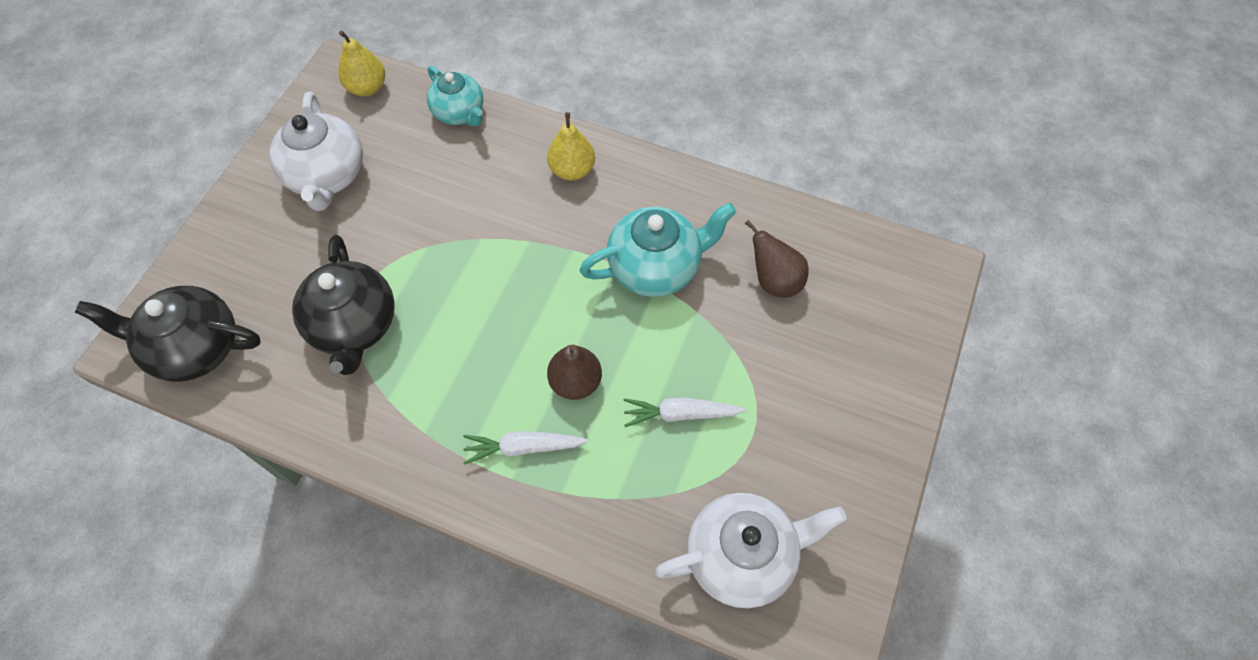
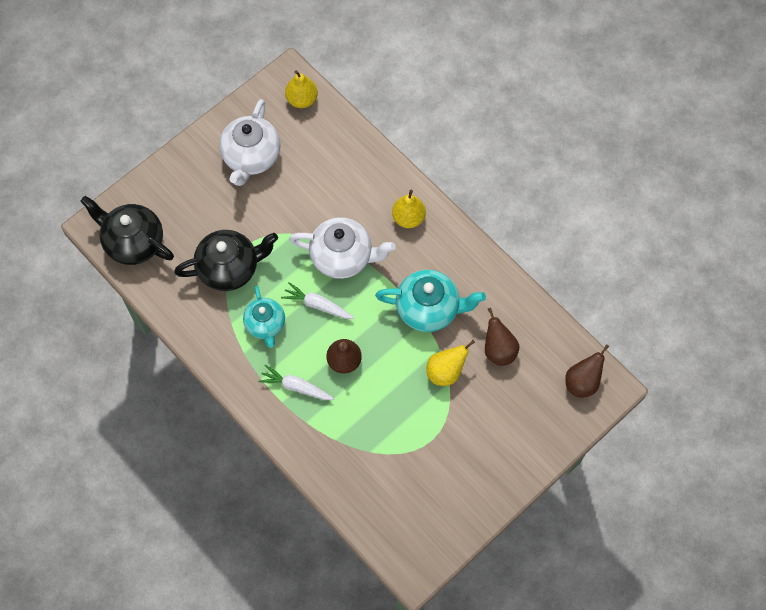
camera: 25 degrees right, 5 degrees up
(354, 326) = (229, 268): black teapot -> black teapot turned 120 degrees counterclockwise
(459, 113) = (354, 144): turquoise teapot -> turquoise teapot (265, 324)
(680, 414) = (396, 408): white carrot -> white carrot (317, 305)
(721, 337) = (445, 372): none -> yellow pear
(742, 556) = (389, 503): white teapot -> white teapot (343, 257)
(901, 276) = (582, 382): none -> brown pear

